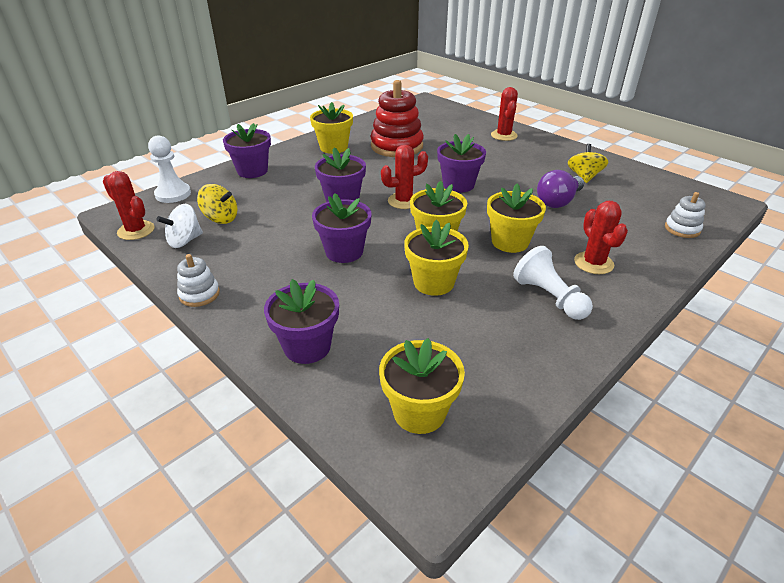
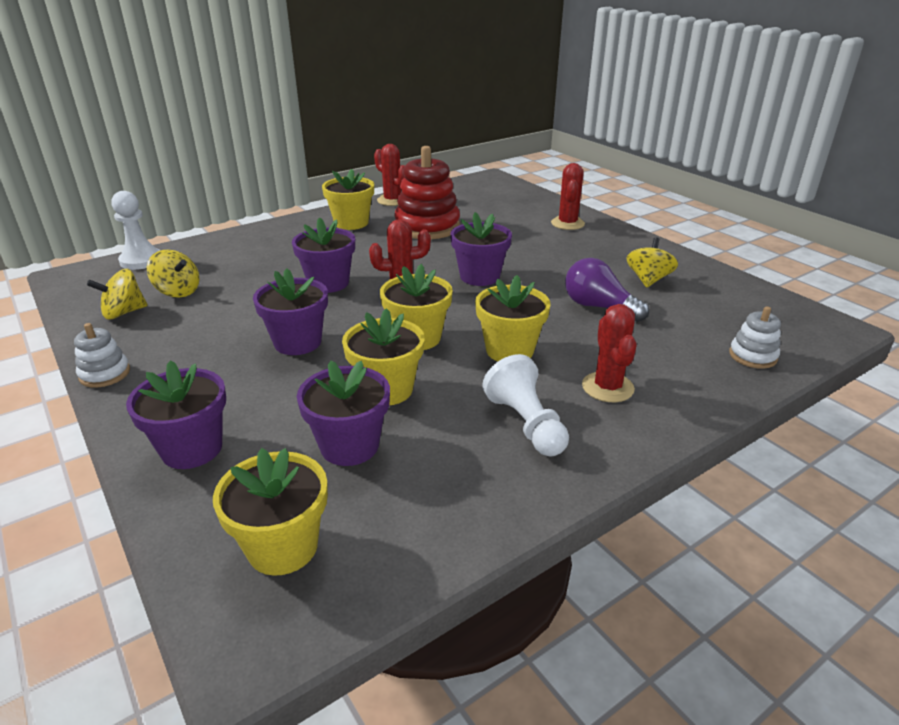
camera: 10 degrees right, 5 degrees down
(136, 230) = (78, 296): red cactus -> red cactus (392, 200)
(185, 241) = (124, 313): white spinning top -> yellow spinning top
(252, 171) = (243, 242): purple flower pot -> purple flower pot (349, 446)
(558, 201) = (598, 307): purple light bulb -> purple light bulb turned 75 degrees clockwise

